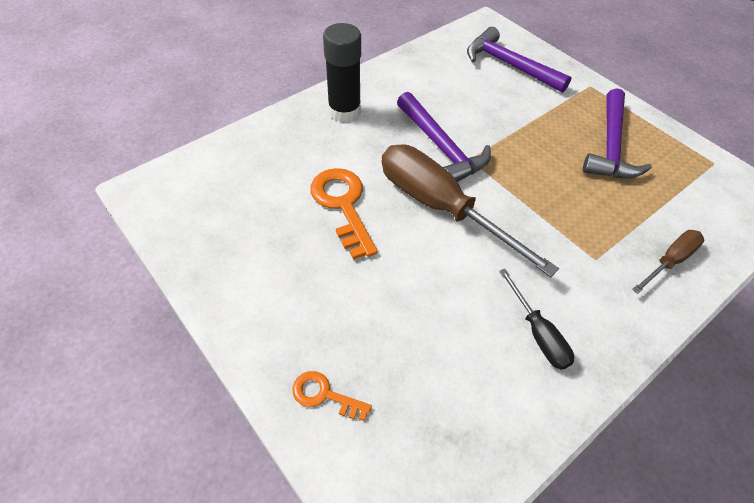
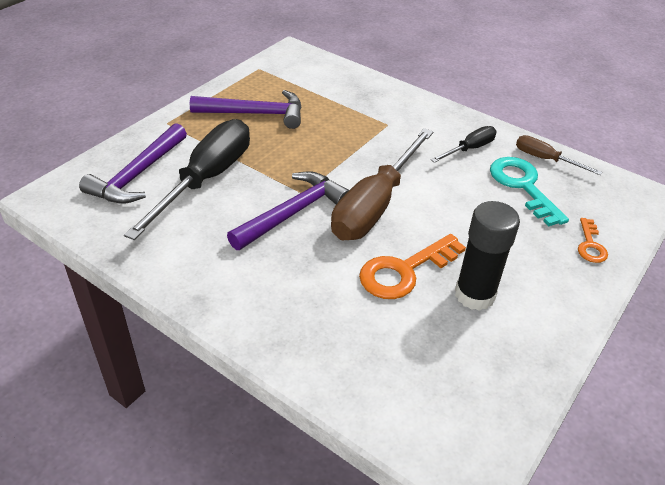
camera: 105 degrees left, 10 degrees down
(344, 111) = (257, 299): black glue stick -> black glue stick (474, 295)
(451, 366) = (522, 186): none -> turquoise key
(498, 101) = (206, 179): none -> black screwdriver
(670, 261) = (372, 94): brown screwdriver -> brown screwdriver (545, 159)

